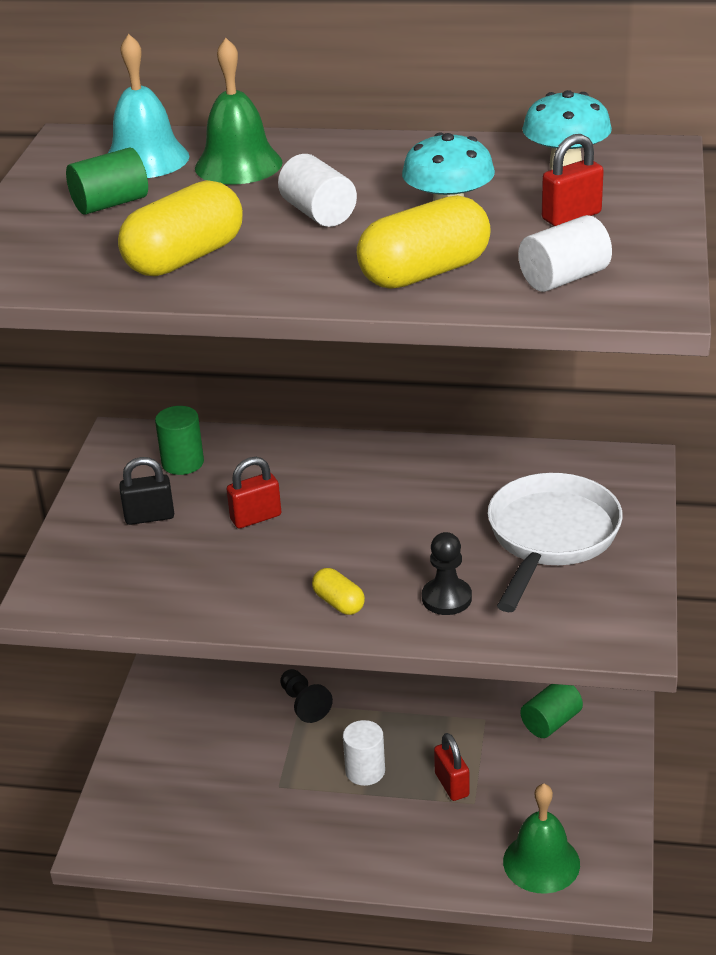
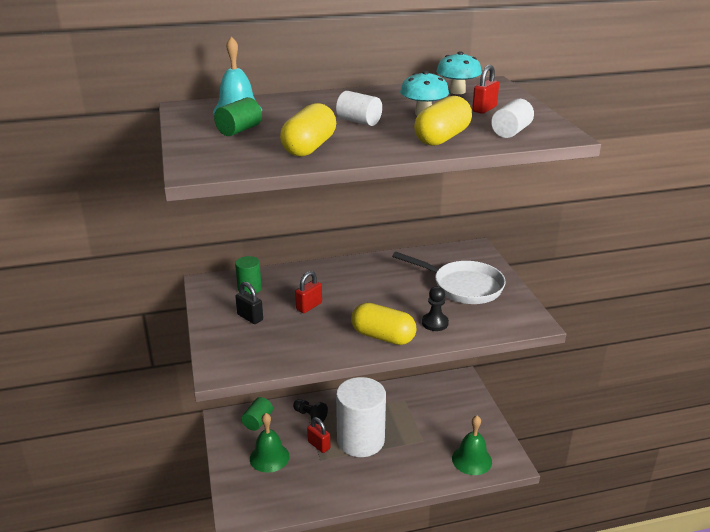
camera: 25 degrees left, 5 degrees down
(149, 517) = (250, 317): black padlock -> black padlock turned 75 degrees clockwise
(238, 165) = (292, 107): green bell -> green bell (269, 457)
(339, 603) = (383, 336): yellow capsule -> yellow capsule, size x1.92
(365, 771) = (360, 440): white cylinder -> white cylinder, size x2.21
(452, 785) = (407, 435): red padlock -> red padlock (319, 445)
(550, 538) = (462, 286): white pan -> white pan turned 120 degrees clockwise
(551, 722) = (436, 394): green cylinder -> green cylinder (258, 421)

